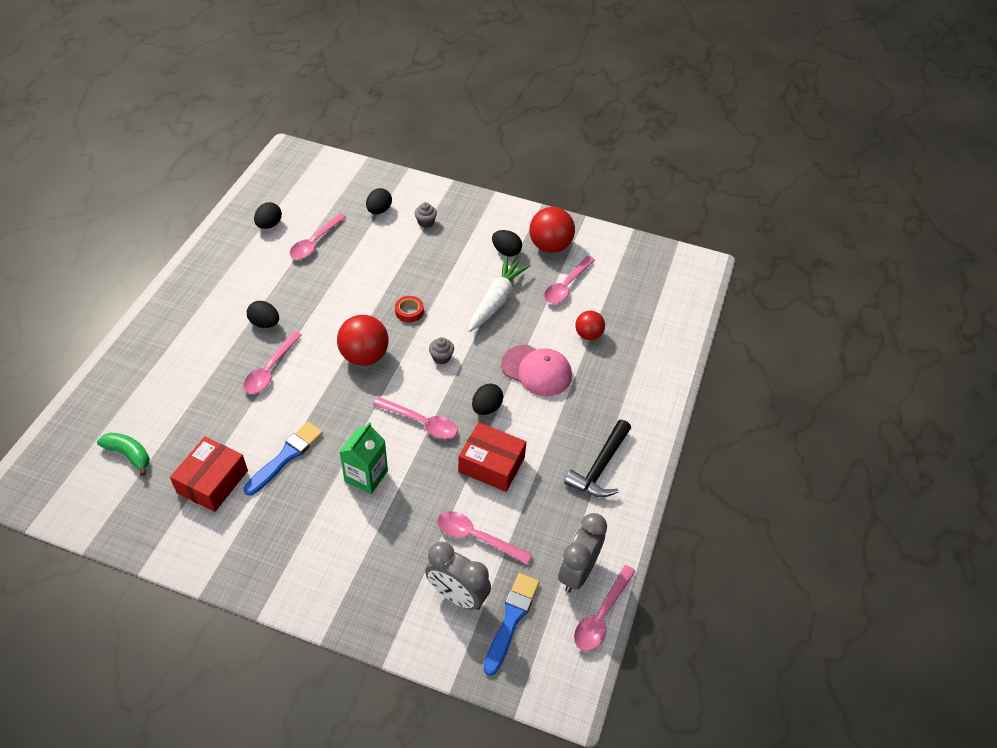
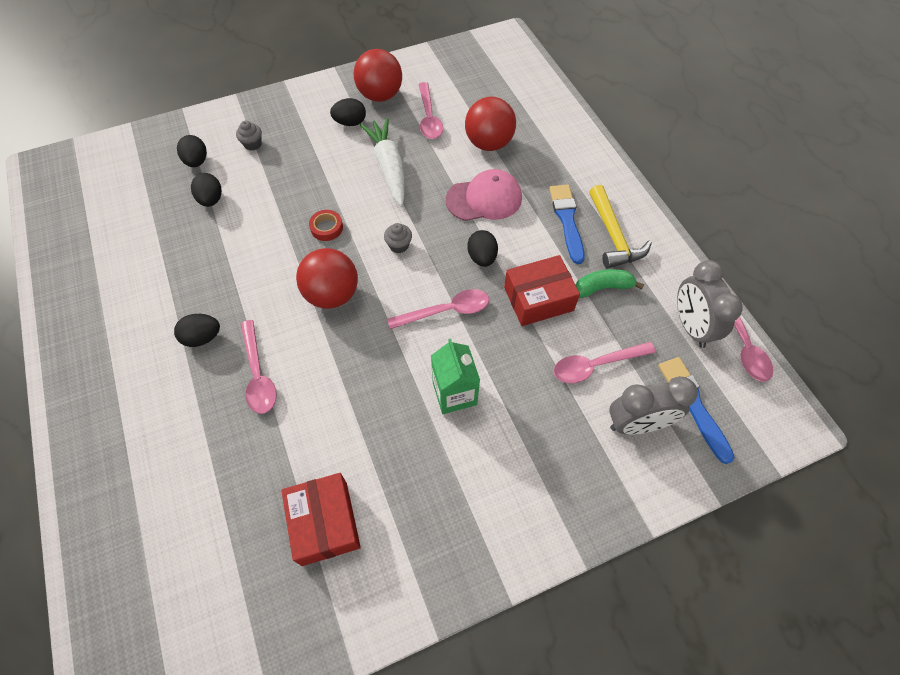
camera: 40 degrees left, 10 degrees up
(129, 454) = (207, 576): green banana -> green banana (602, 288)
(269, 225) = (99, 246): black egg -> black egg (211, 200)
(285, 457) = (366, 439): blue brush -> blue brush (567, 220)
(315, 242) = (166, 230): pink spoon -> none
(588, 335) = (489, 143): red ball -> red ball, size x1.65
(600, 467) = (613, 236): black hammer -> yellow hammer

